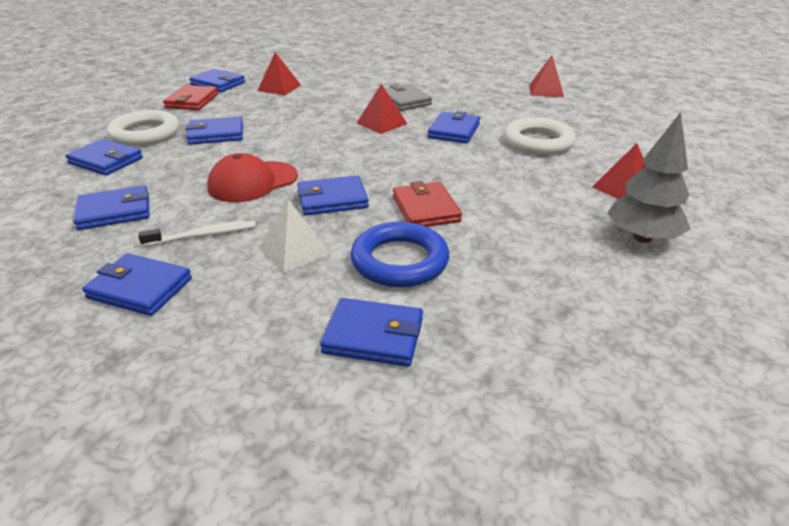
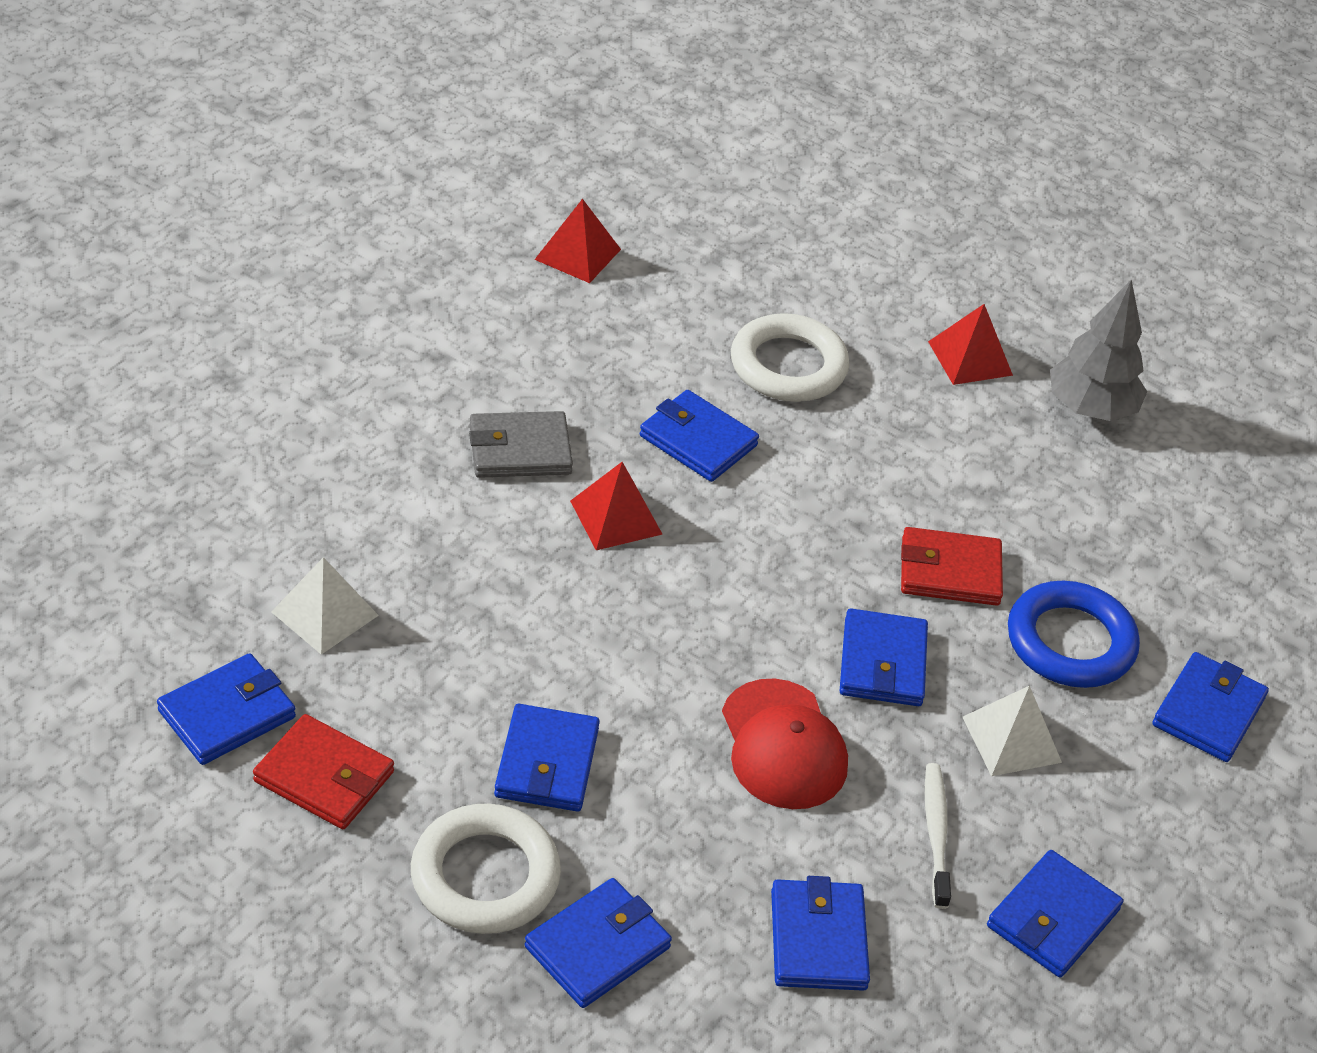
camera: 75 degrees left, 10 degrees up
(279, 87) = (325, 613): red pyramid -> white pyramid

